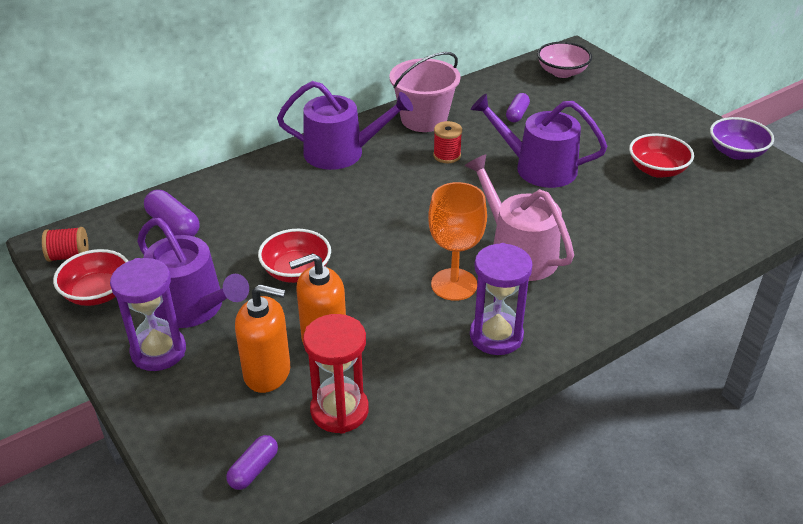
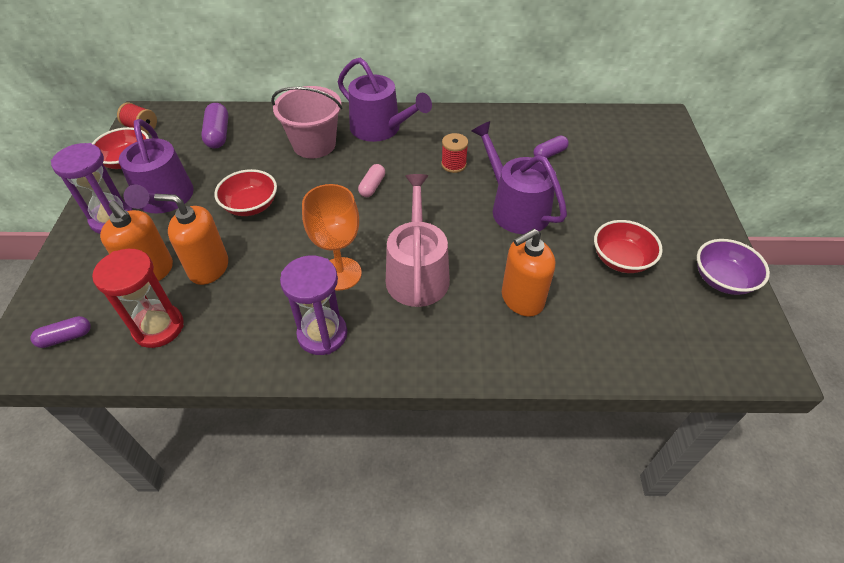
camera: 35 degrees right, 10 degrees up
(395, 204) = (372, 186): none -> pink capsule
(424, 119) = (469, 127): pink bucket -> pink bucket (314, 144)
(562, 72) = (631, 132): pink bowl -> none
(619, 231) = (522, 299): none -> orange soap dispenser

